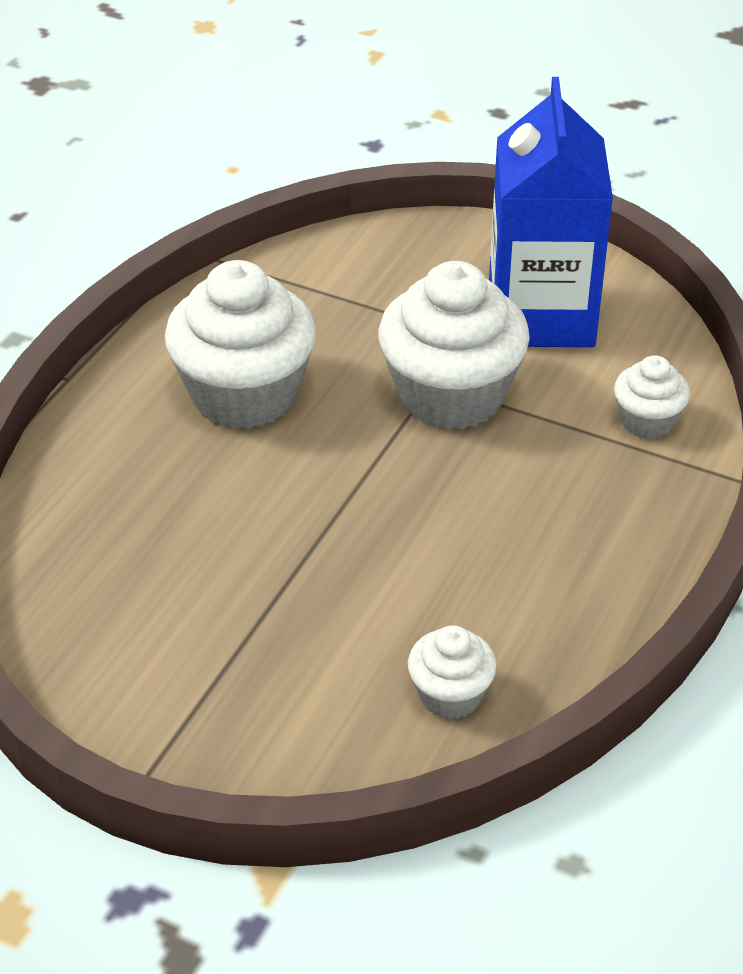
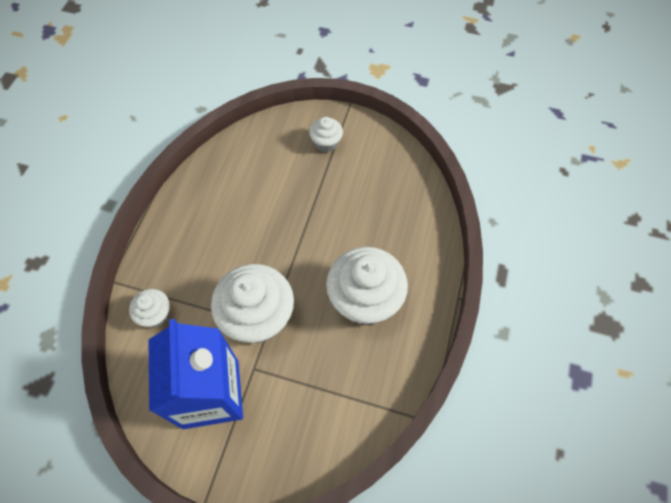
camera: 170 degrees right, 20 degrees up
(450, 695) = (244, 153): white cupcake -> white cupcake (326, 143)

